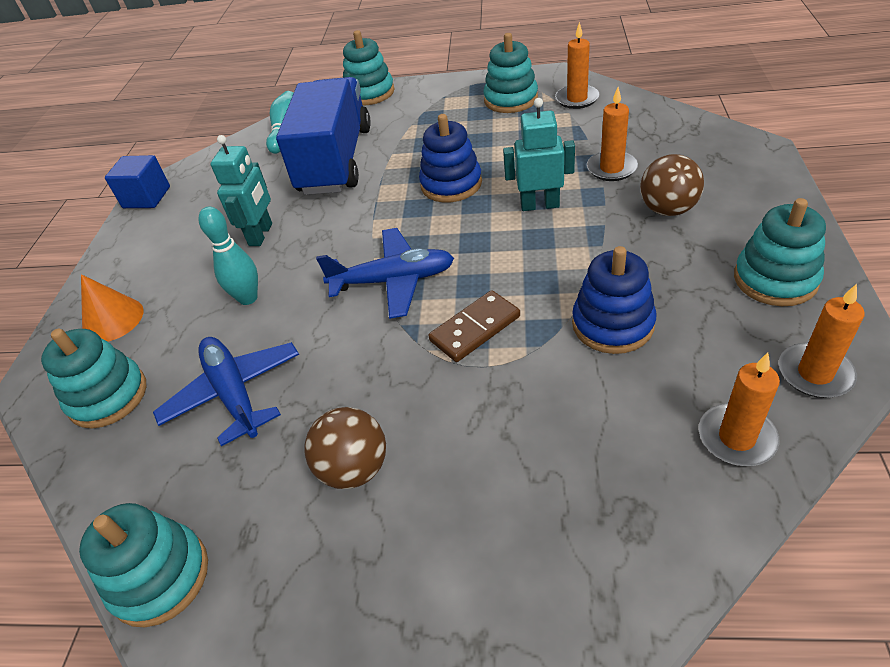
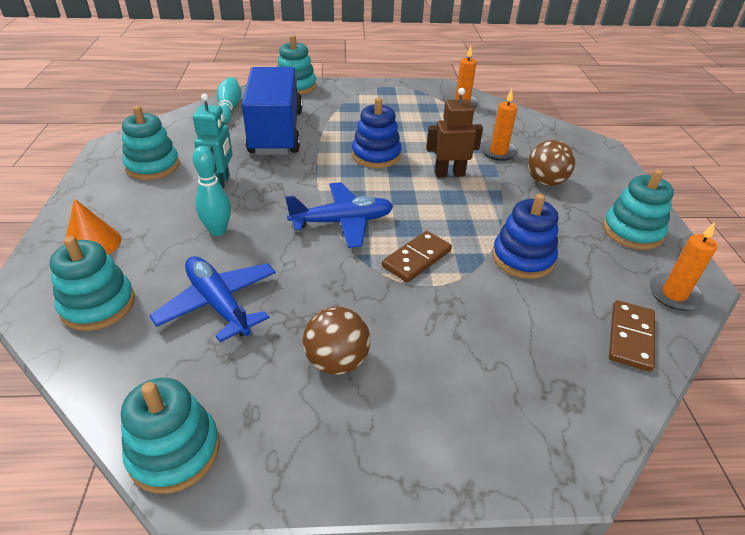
camera: 15 degrees left, 5 degrees down
(146, 197) = (109, 150): blue cube -> none
(511, 99) = (411, 100): turquoise stacking toy -> turquoise stacking toy (153, 166)
(540, 205) = (449, 174): turquoise robot -> brown robot
(736, 438) = (630, 337): orange candle -> brown domino

